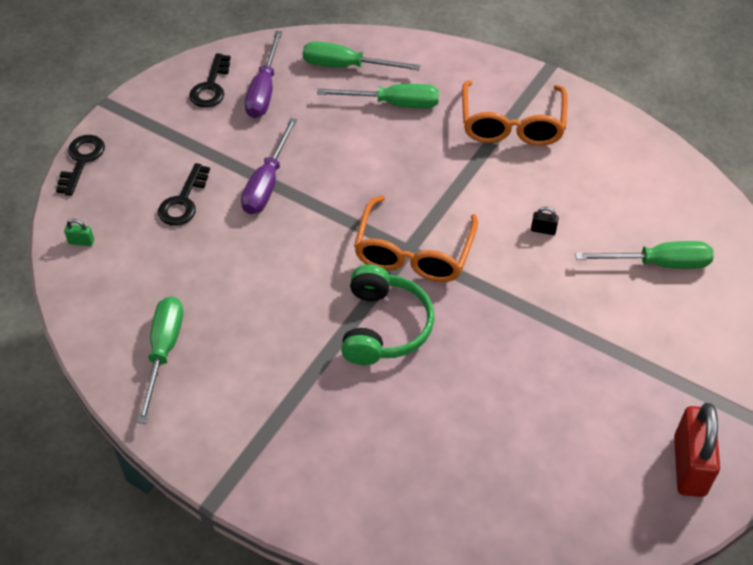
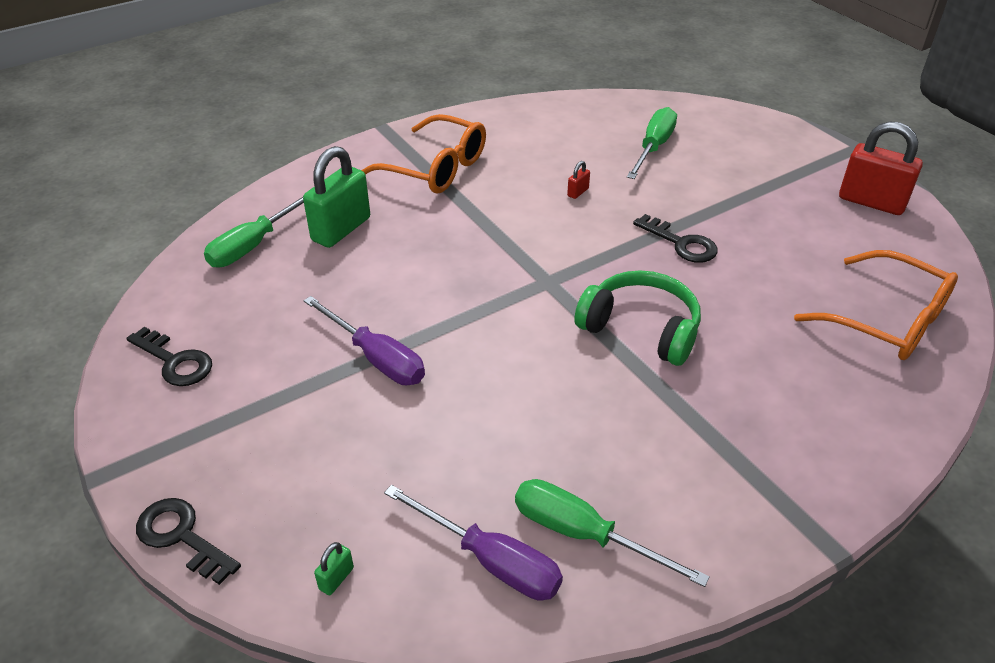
camera: 65 degrees left, 10 degrees down
(183, 201) = (346, 443): black key -> black key (681, 243)
(264, 90) = (227, 317): purple screwdriver -> purple screwdriver (490, 561)
(393, 104) = (341, 229): green screwdriver -> green padlock
(413, 253) = (555, 278): orange glasses -> orange glasses (887, 321)
(543, 230) = (578, 192): black padlock -> red padlock

